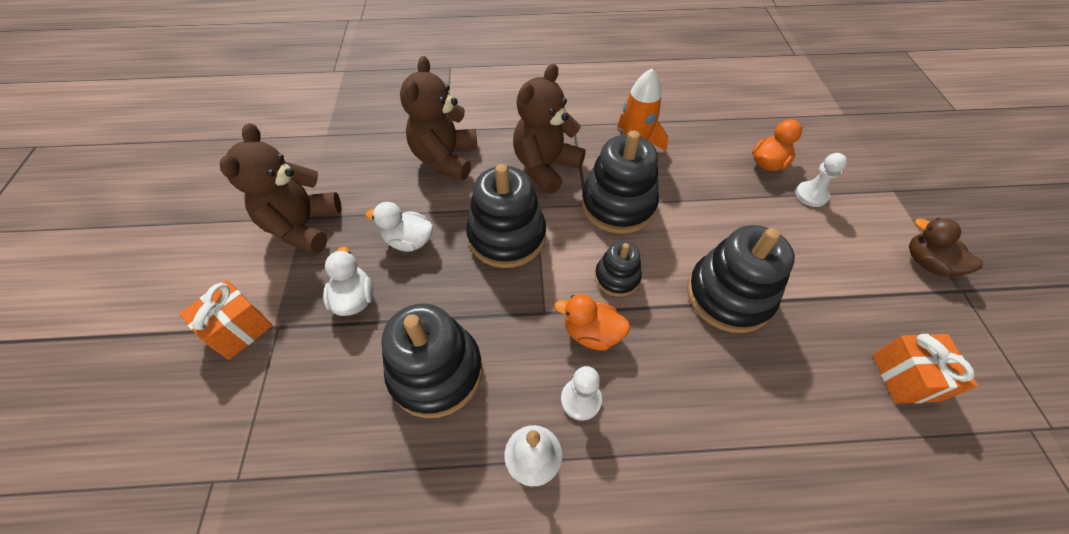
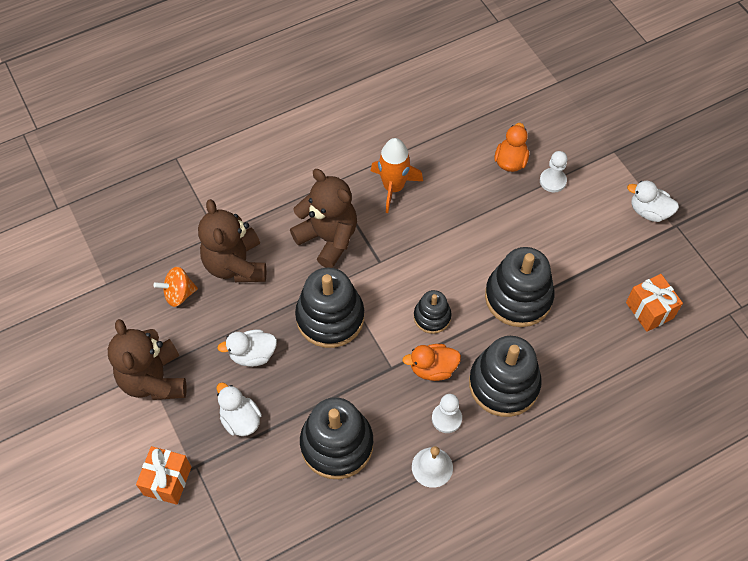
camera: 25 degrees left, 5 degrees up
(379, 164) = (179, 294): none -> orange spinning top
(545, 167) = (328, 238): brown teddy bear -> brown teddy bear turned 120 degrees clockwise
(618, 205) = (405, 252): black stacking toy -> black stacking toy (504, 384)
(927, 263) = (649, 211): brown duck -> white duck

